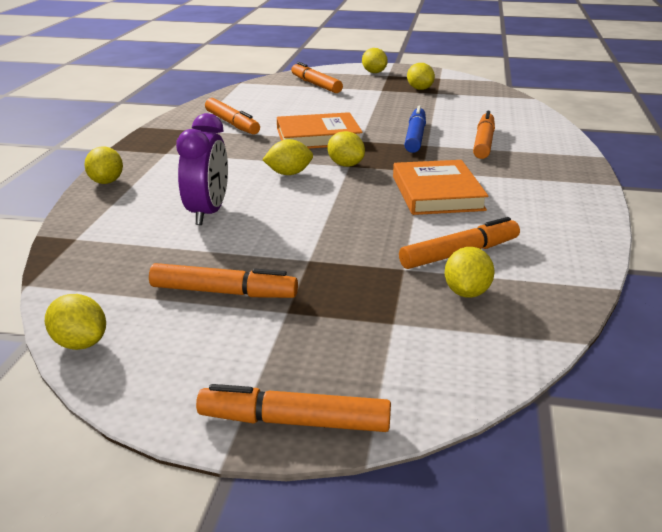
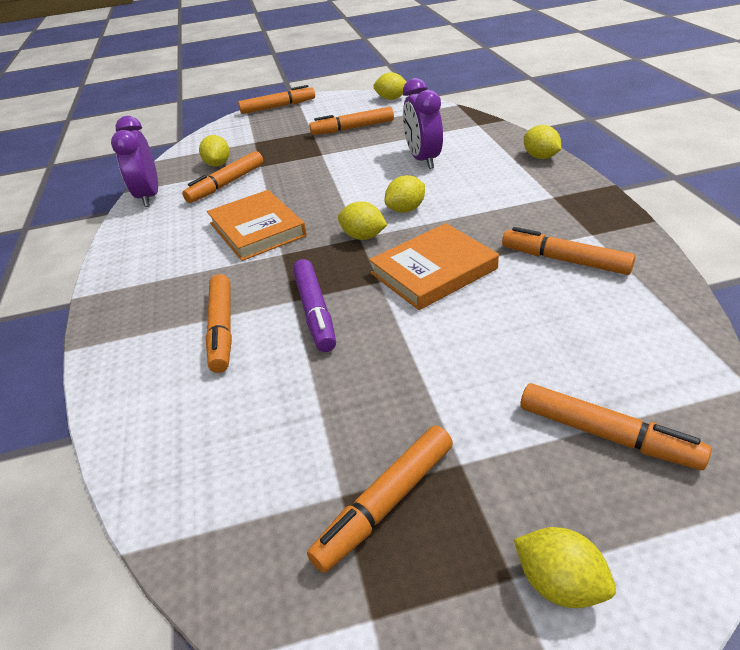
camera: 160 degrees right, 10 degrees up
(415, 137) = (315, 311): blue marker -> purple marker
(419, 89) = (386, 503): yellow lemon -> orange marker
(573, 267) = (149, 196): none -> purple clock

